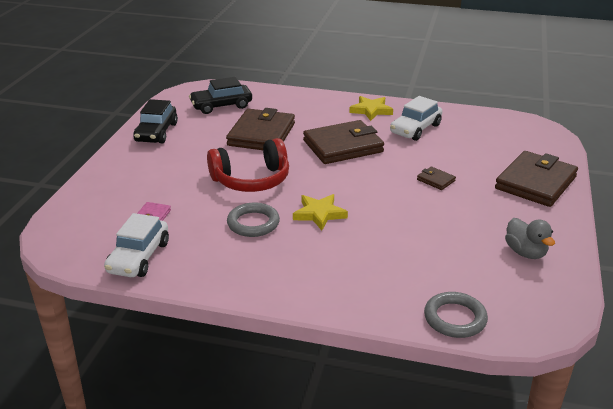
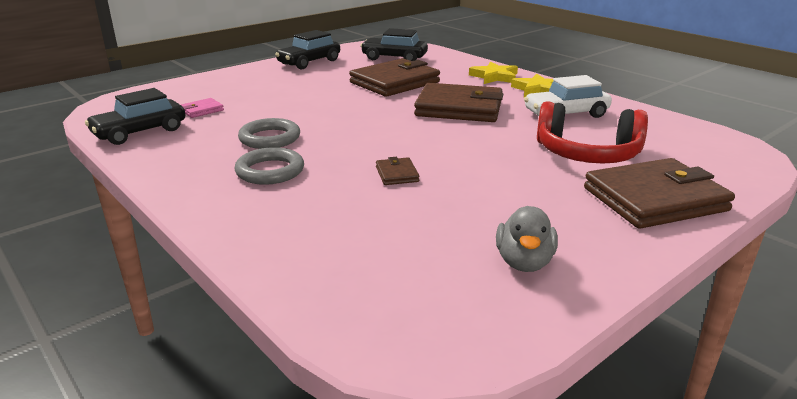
camera: 35 degrees right, 5 degrees down
(139, 257) = (140, 132): white car -> black car
(251, 180) = (327, 109): red headphones -> red headphones (587, 154)
(319, 214) = (341, 150): yellow star -> yellow star (494, 77)
(435, 180) = (518, 160): brown wallet -> brown wallet (397, 174)
(455, 318) = (317, 291): grey ring -> grey ring (270, 171)

